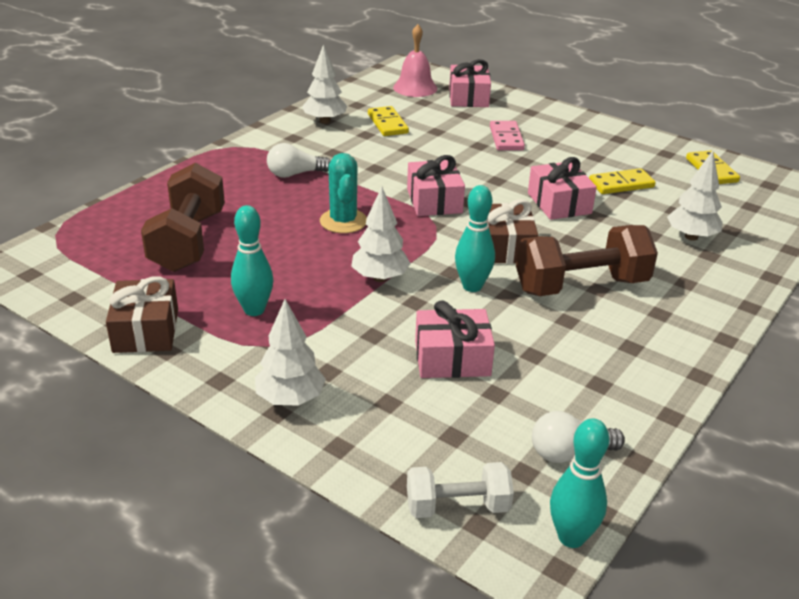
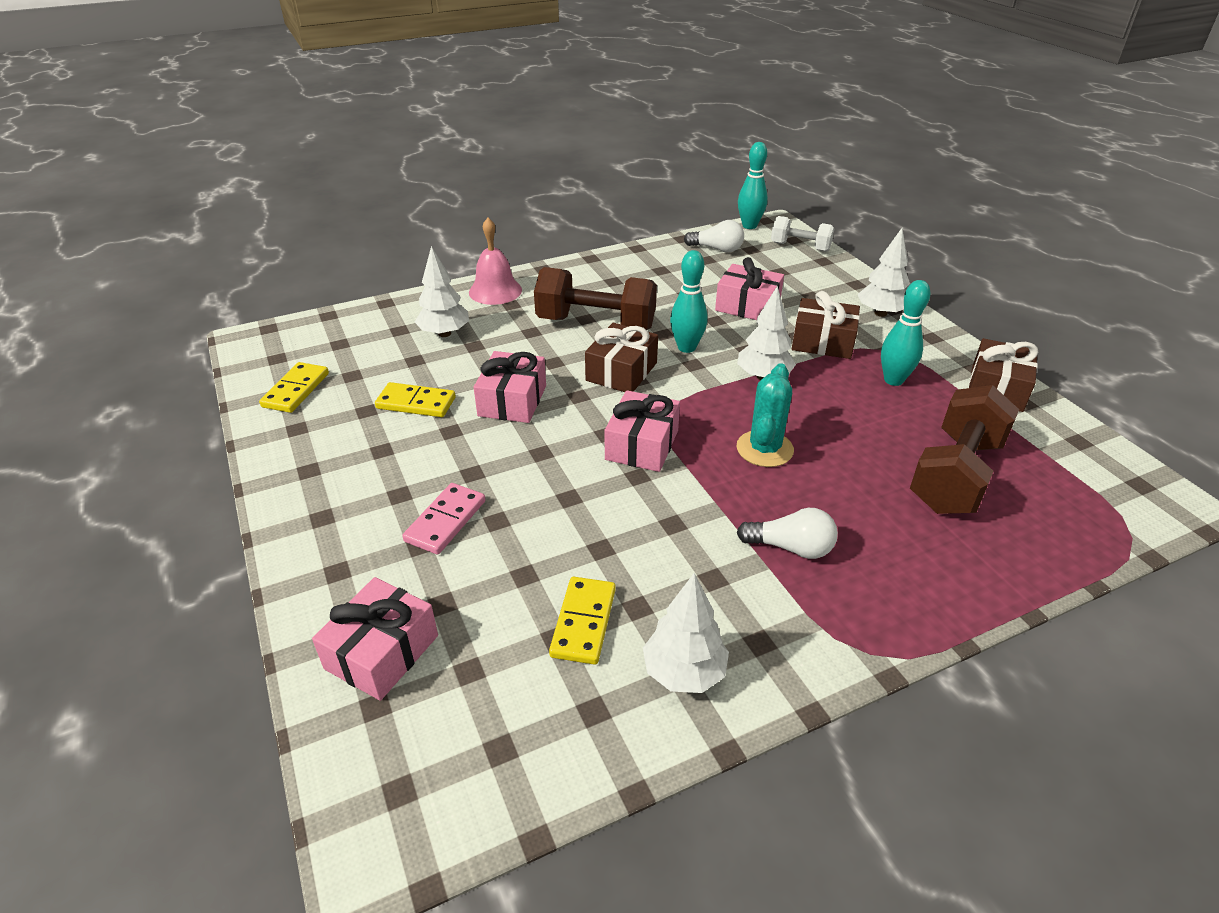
camera: 150 degrees left, 5 degrees up
(342, 334) = (822, 342): none -> brown gift
(415, 87) = (439, 732): pink bell -> pink bell (495, 291)

